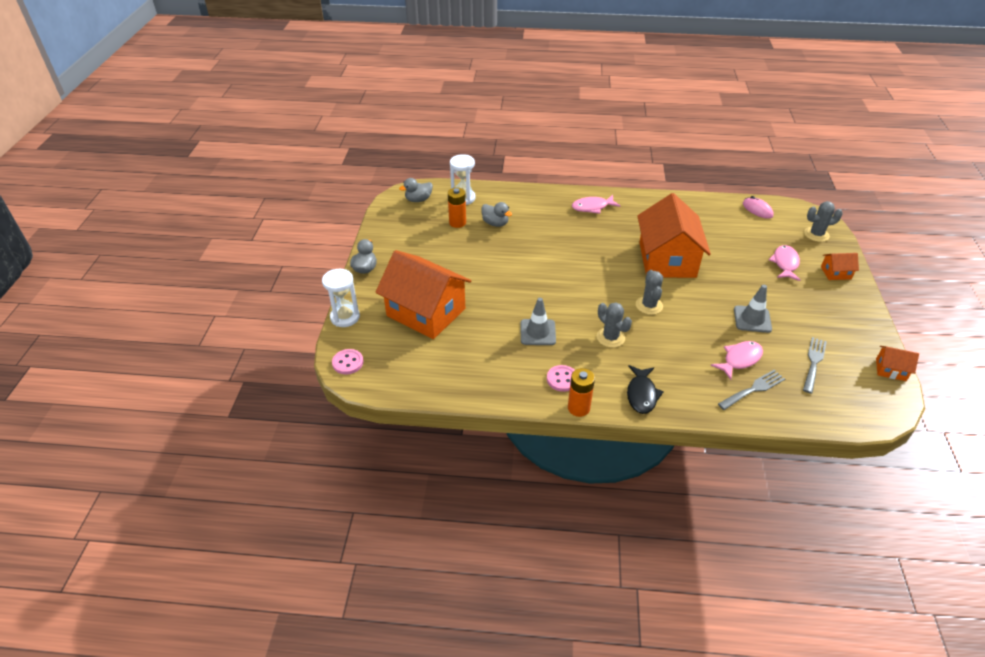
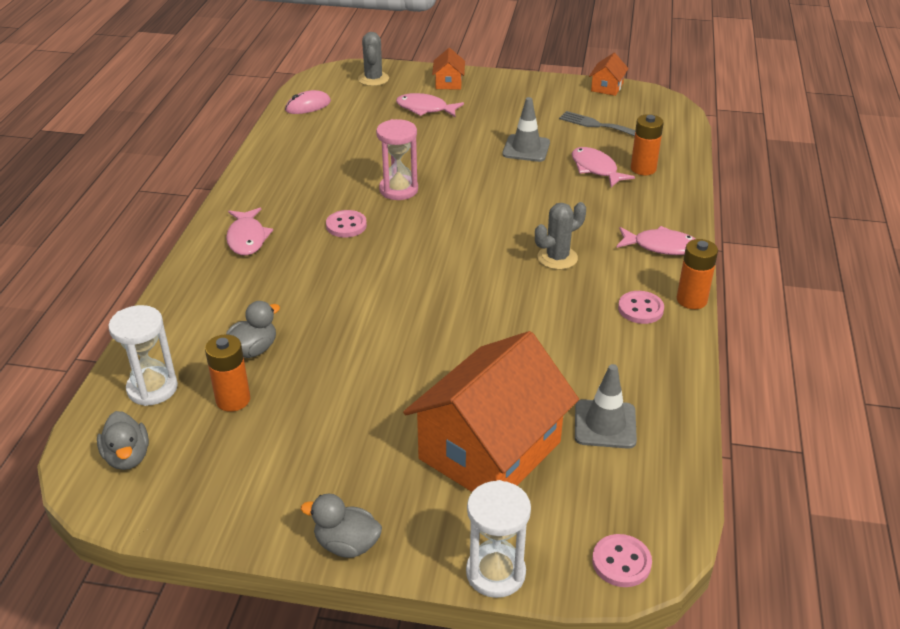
camera: 85 degrees left, 5 degrees down
(538, 332) = (545, 323): grey traffic cone -> grey traffic cone (605, 424)
(617, 242) = (346, 225): none -> pink button
(641, 394) = (661, 246): black fish -> pink fish
(649, 305) = (494, 218): grey cactus -> none
(667, 260) = (398, 190): orange house -> pink hourglass
(753, 389) = (643, 169): grey fork -> orange battery

